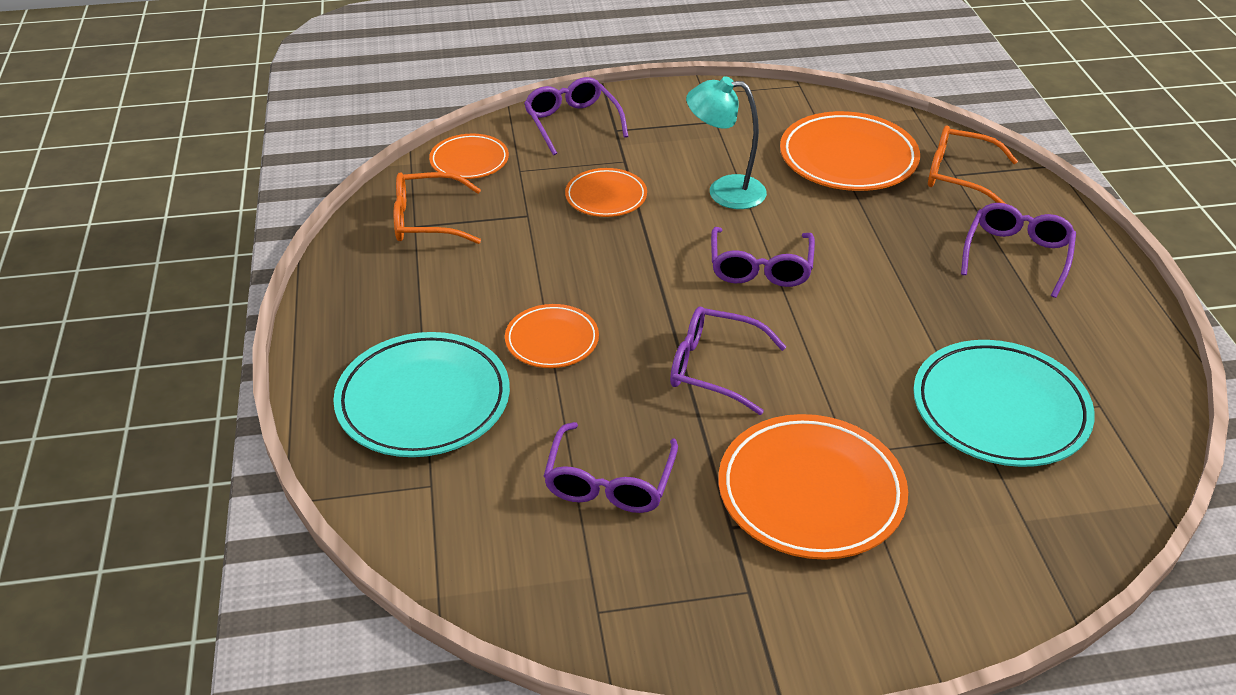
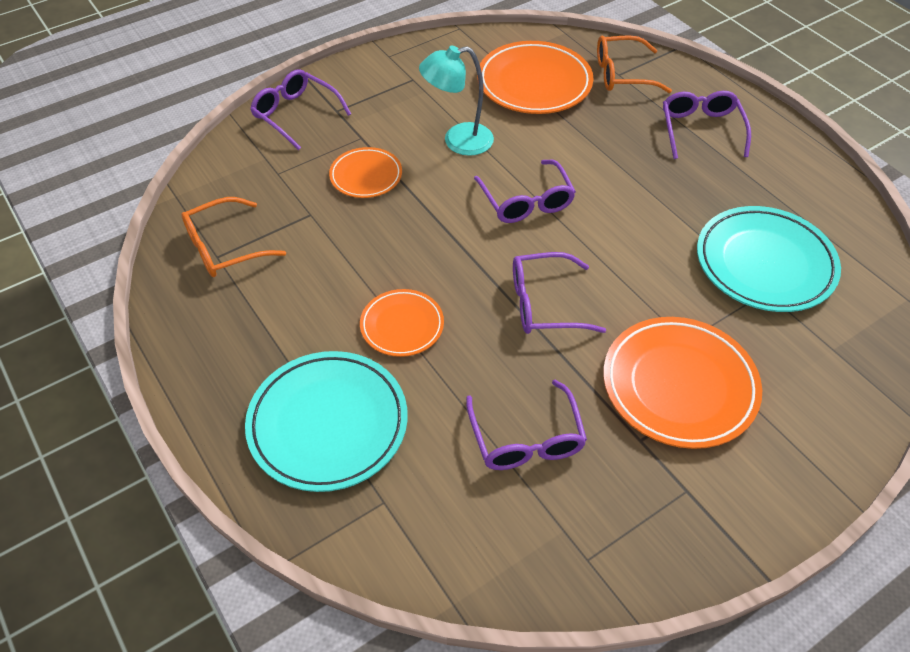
camera: 25 degrees left, 10 degrees up
(469, 161) = (227, 177): orange plate -> none

